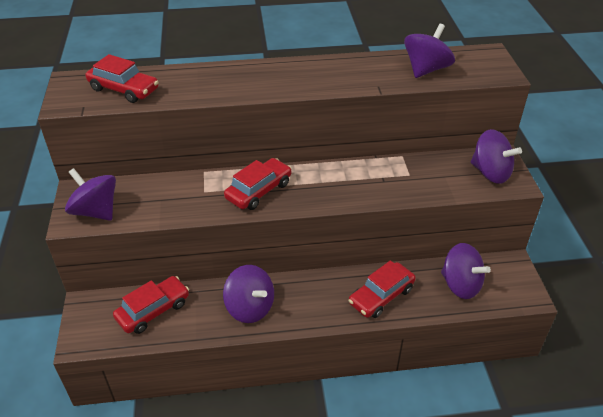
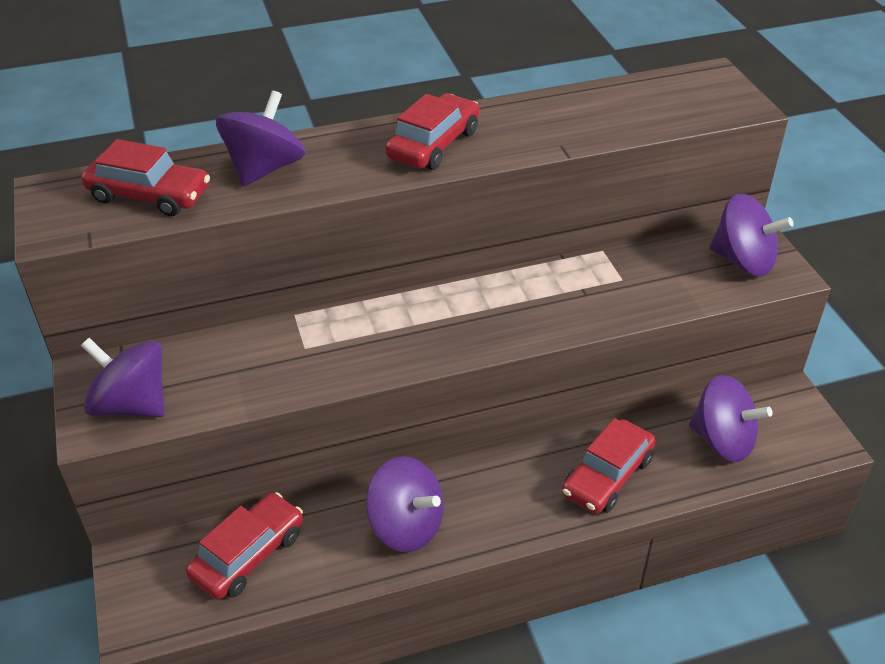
camera: 10 degrees left, 0 degrees up
(259, 191) = (393, 335): red car -> red car (434, 144)
(426, 69) = (626, 111): purple spinning top -> purple spinning top (265, 169)

